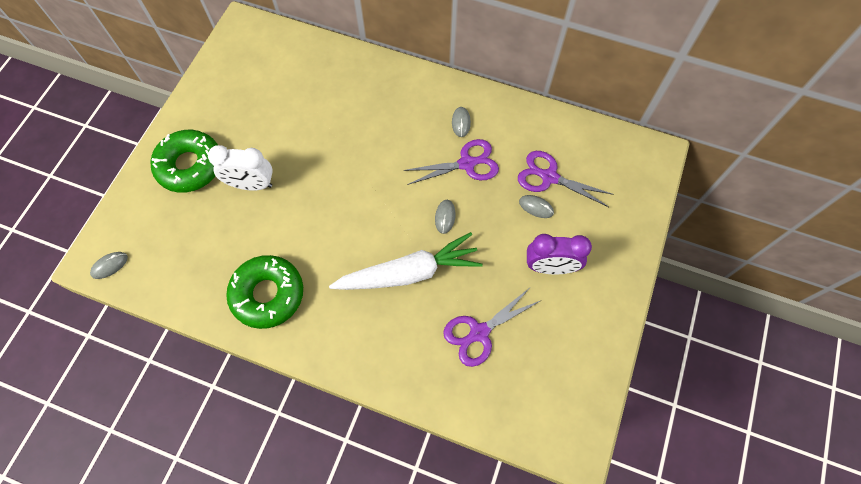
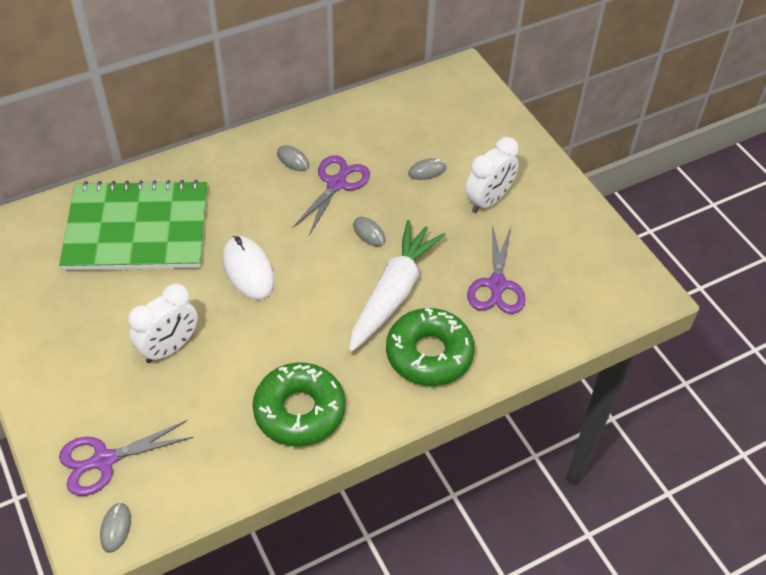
camera: 50 degrees left, 15 degrees down
(190, 166) = (85, 384): green donut -> green donut (429, 354)
(322, 91) = (137, 229): none -> green notebook
(347, 175) = (248, 270): none -> white mouse
(548, 177) = (409, 144): purple scissors -> purple scissors (103, 461)
(550, 267) = (488, 201): purple clock -> white clock

